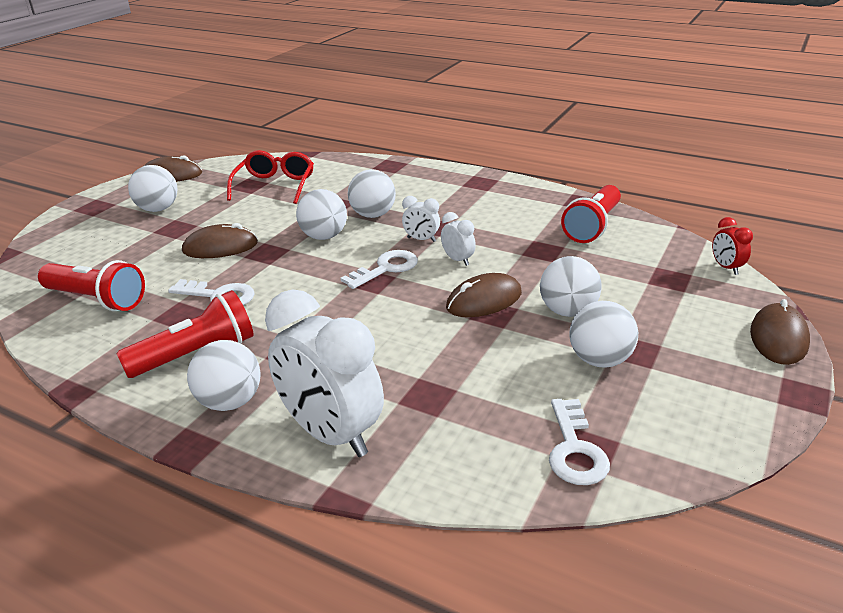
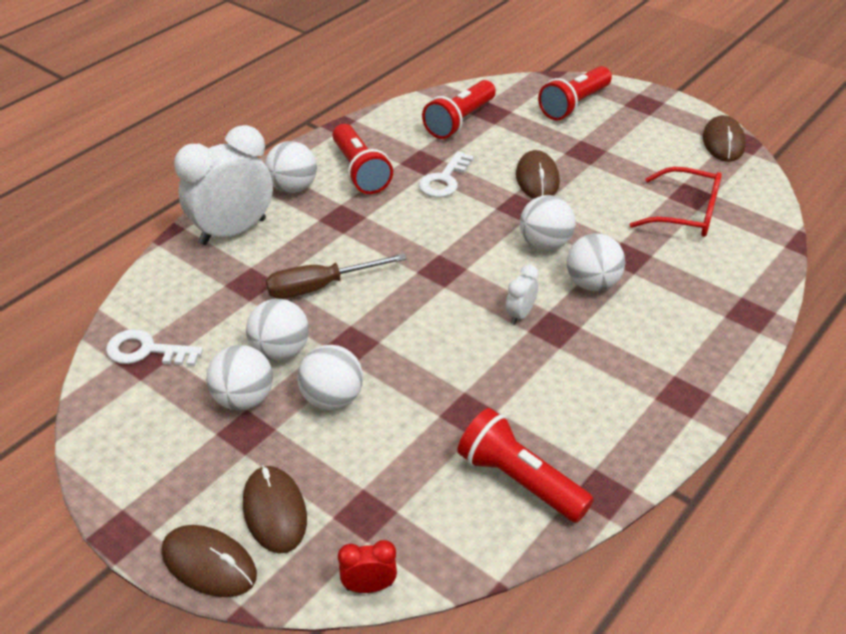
camera: 100 degrees right, 10 degrees up
(84, 238) = (574, 105): none -> red flashlight
(158, 209) = (632, 139): white ball -> white ball (280, 351)
(386, 268) = (462, 281): white key -> none
(418, 345) = (320, 287): none -> brown screwdriver
(457, 260) = (465, 336): white clock -> none
(484, 300) = (376, 341): brown mouse -> brown mouse (275, 511)

